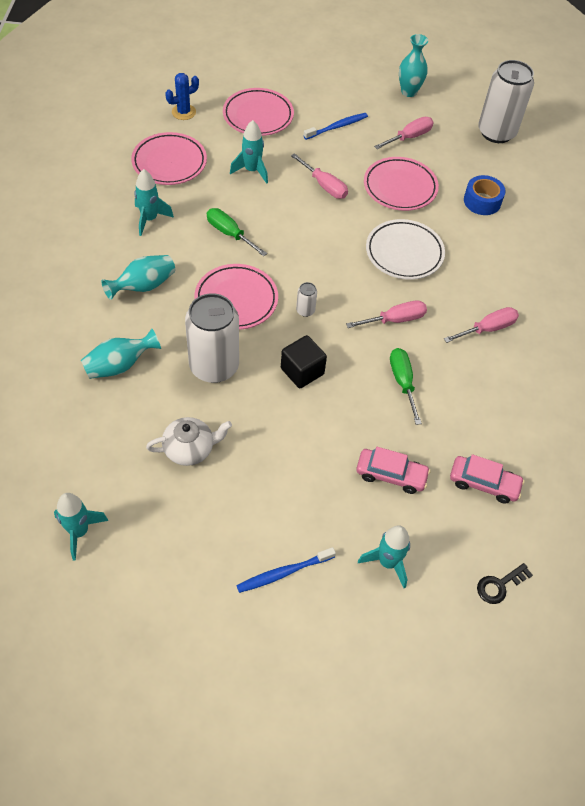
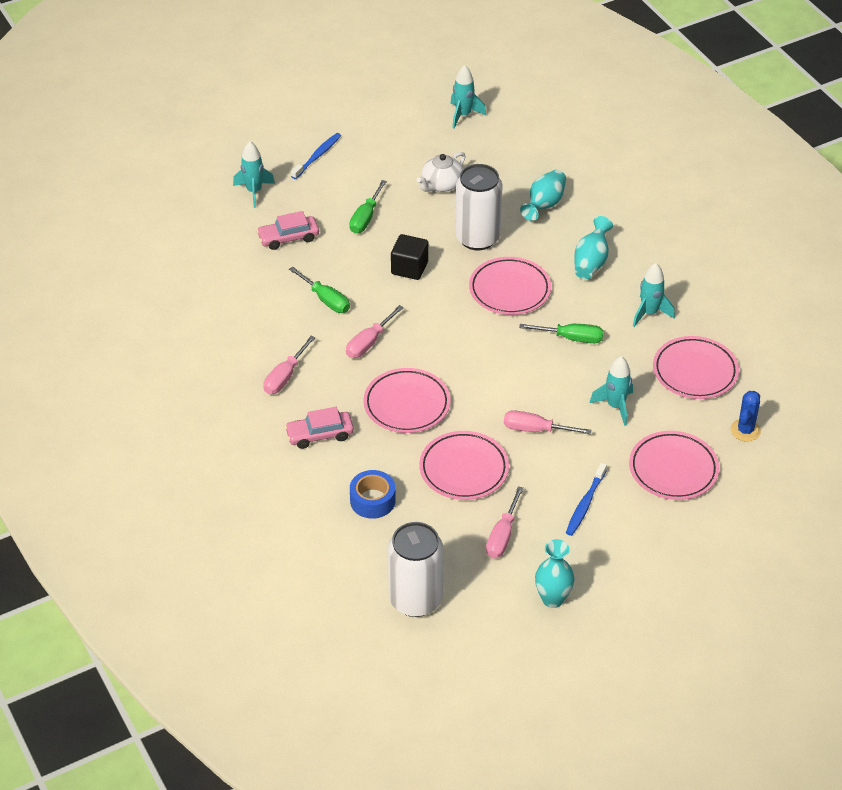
camera: 150 degrees right, 10 degrees down
(297, 453) = (365, 218): none -> green screwdriver
(305, 310) = (448, 311): white can -> none
(404, 253) = (407, 404): white plate -> pink plate
(484, 483) = (217, 265): pink car -> pink car (320, 435)
(499, 585) = (170, 215): black key -> none

